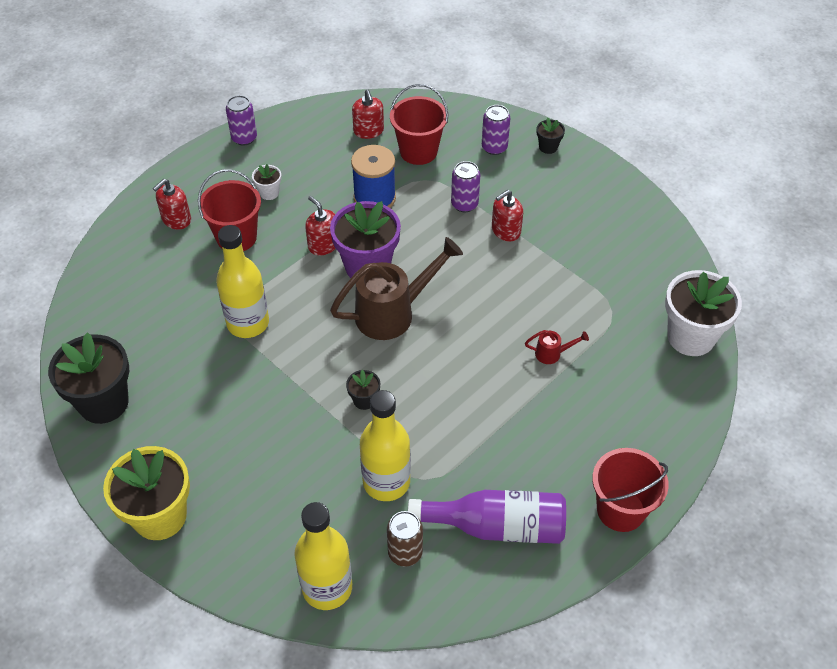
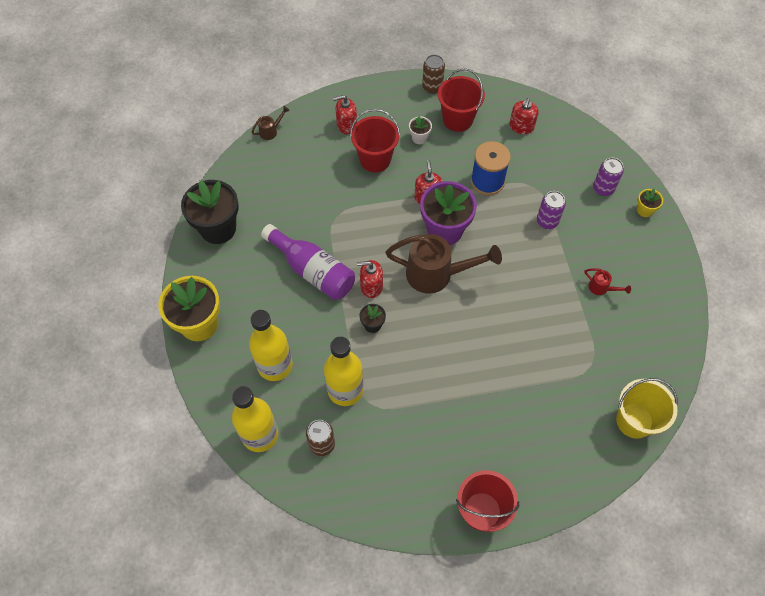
camera: 35 degrees right, 10 degrees up
(89, 269) = (271, 131): none -> brown watering can
(244, 138) = (432, 87): purple can -> brown can
(248, 323) = (339, 226): yellow bottle -> yellow bottle (275, 365)
(418, 151) = (545, 162): red bucket -> red bucket (457, 119)
(497, 526) = (391, 466): purple bottle -> purple bottle (313, 271)
(505, 231) = (561, 258): red soap dispenser -> red soap dispenser (371, 286)
(548, 147) = (644, 210): black flower pot -> yellow flower pot
(552, 354) = (522, 370): red watering can -> red watering can (601, 288)
(691, 337) = (634, 420): white flower pot -> yellow bucket

